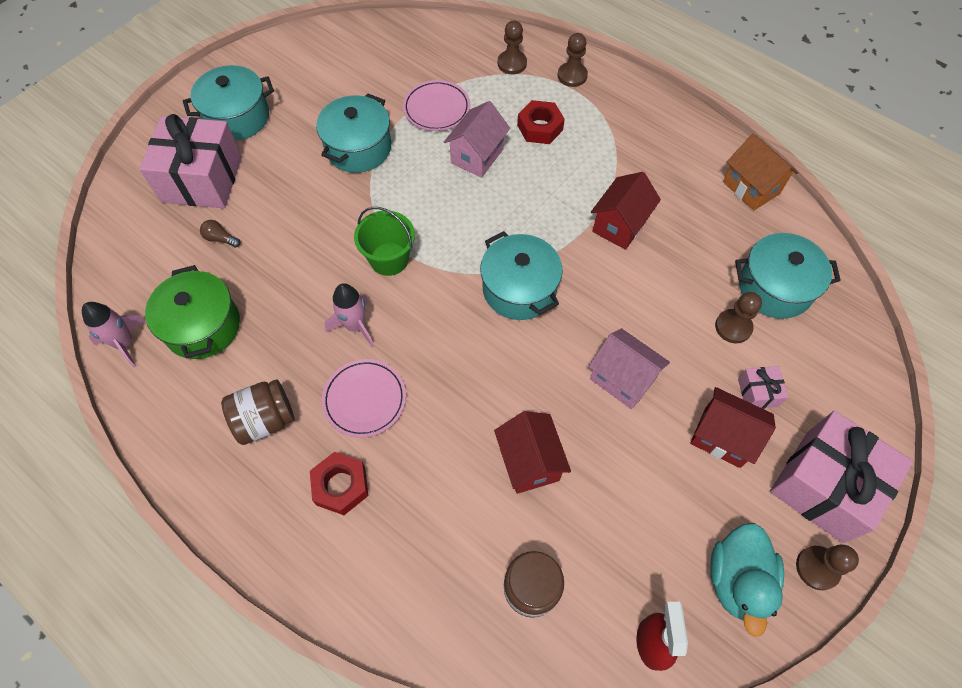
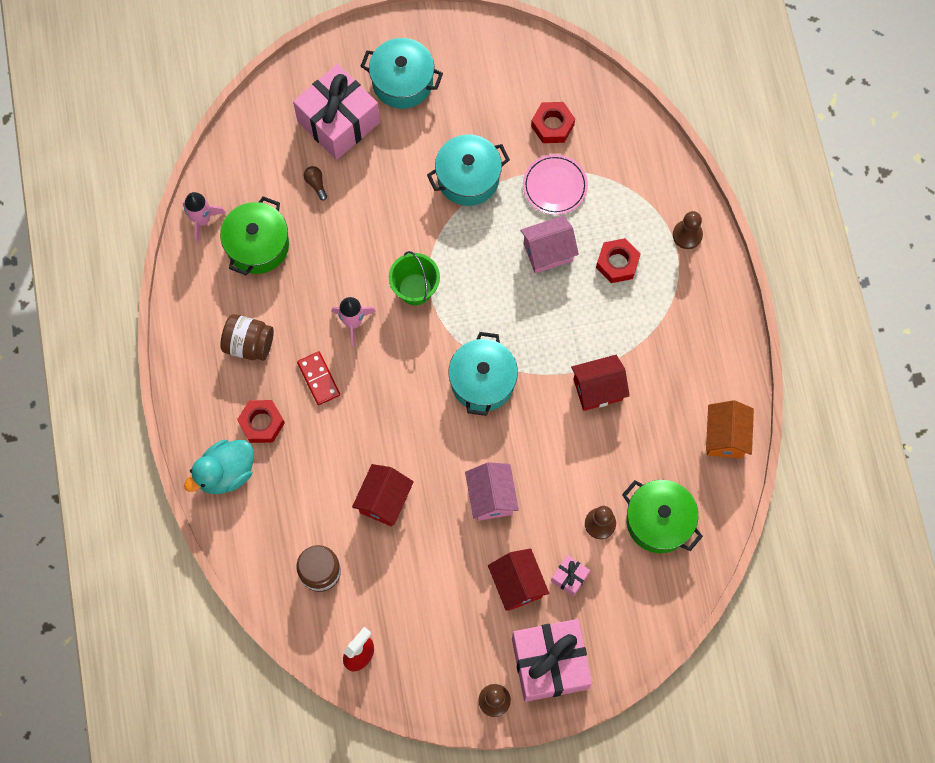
camera: 40 degrees right, 10 degrees up
(364, 399) = (319, 379): pink plate -> red domino
(394, 71) = (552, 125): none -> red nut
(512, 63) = (650, 187): brown pawn -> none
(737, 580) = (441, 666): turquoise duck -> turquoise duck (226, 473)
(774, 287) = (659, 521): turquoise pot -> green pot

